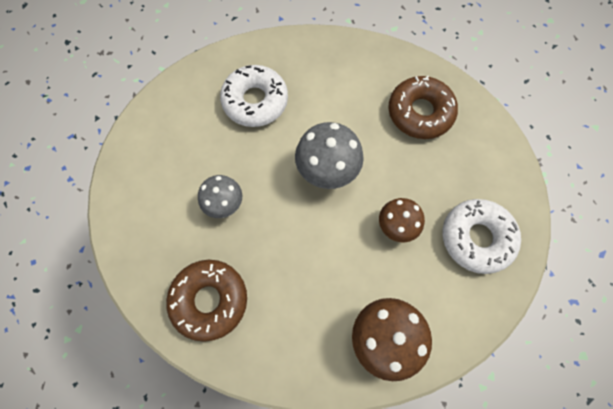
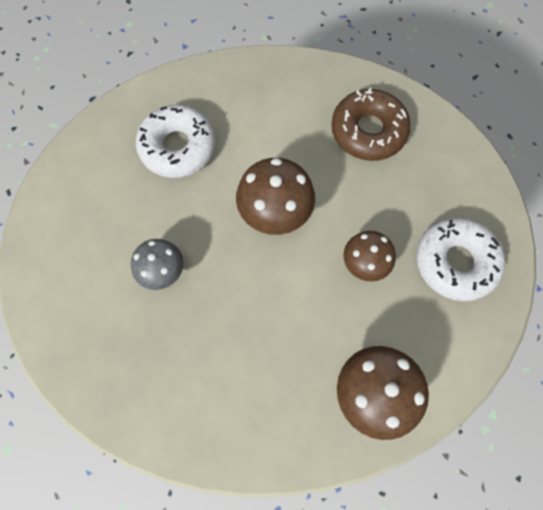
camera: 10 degrees left, 0 degrees up
(209, 300) = (165, 386): brown donut -> none
(327, 170) = (275, 214): grey mushroom -> brown mushroom

